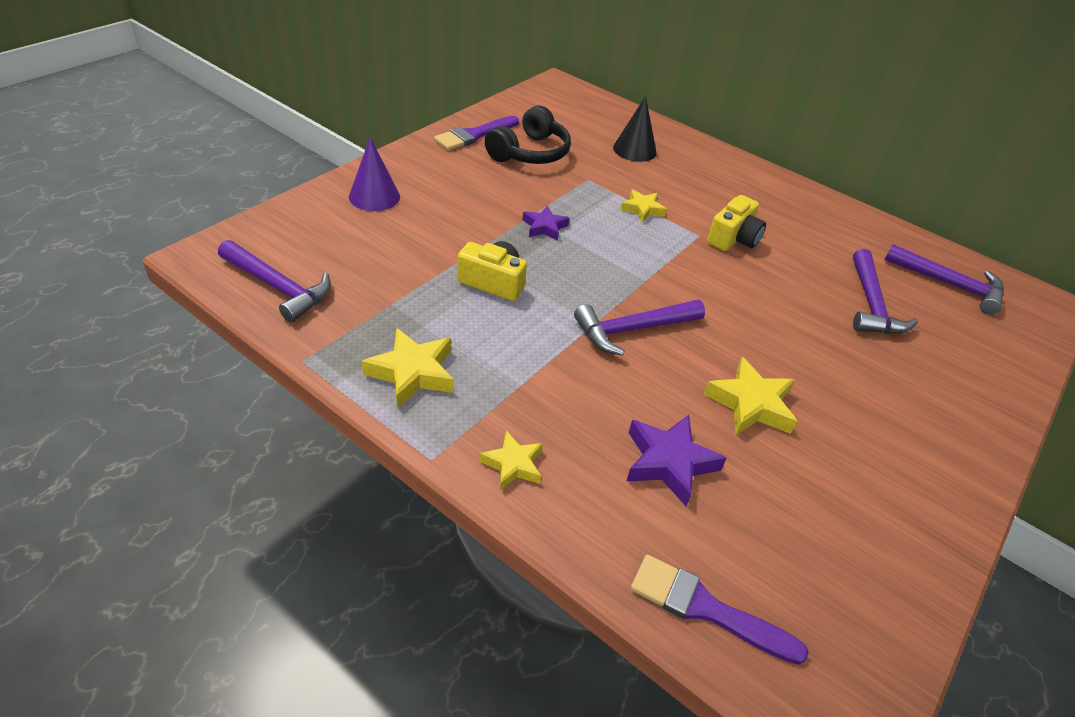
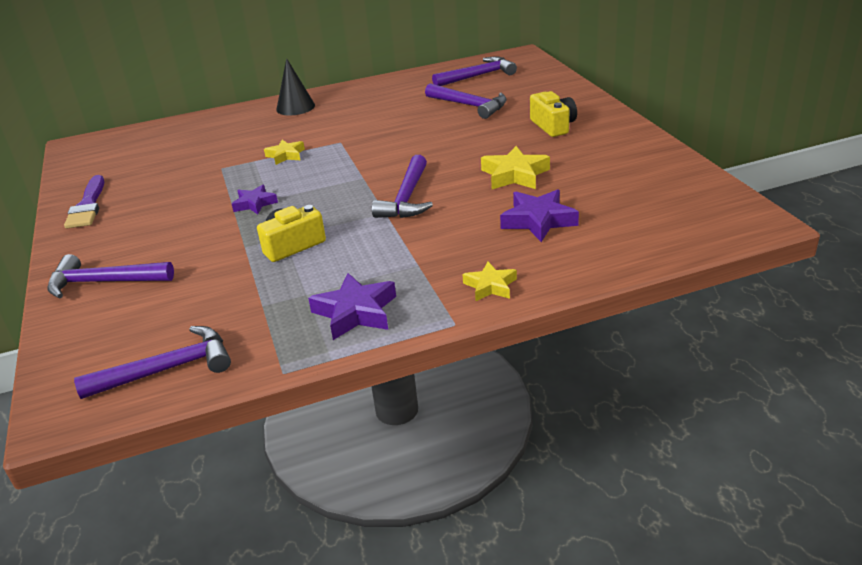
camera: 50 degrees left, 10 degrees down
(374, 196) = (104, 282): purple cone -> purple hammer
(412, 373) = (355, 312): yellow star -> purple star
(529, 153) = (151, 185): black headphones -> none
(634, 150) = (212, 137): black cone -> black cone (295, 107)
(706, 608) = (657, 242): purple brush -> none
(733, 238) = (358, 130): yellow camera -> yellow camera (553, 126)

